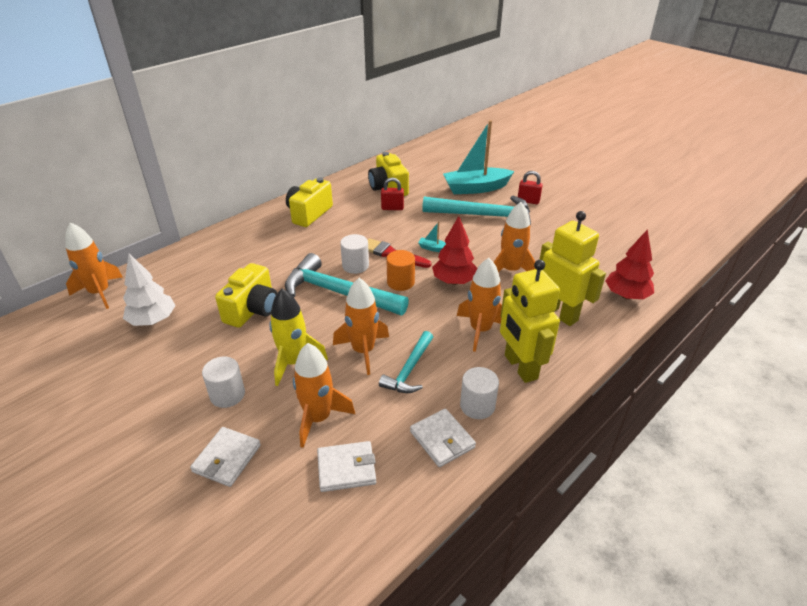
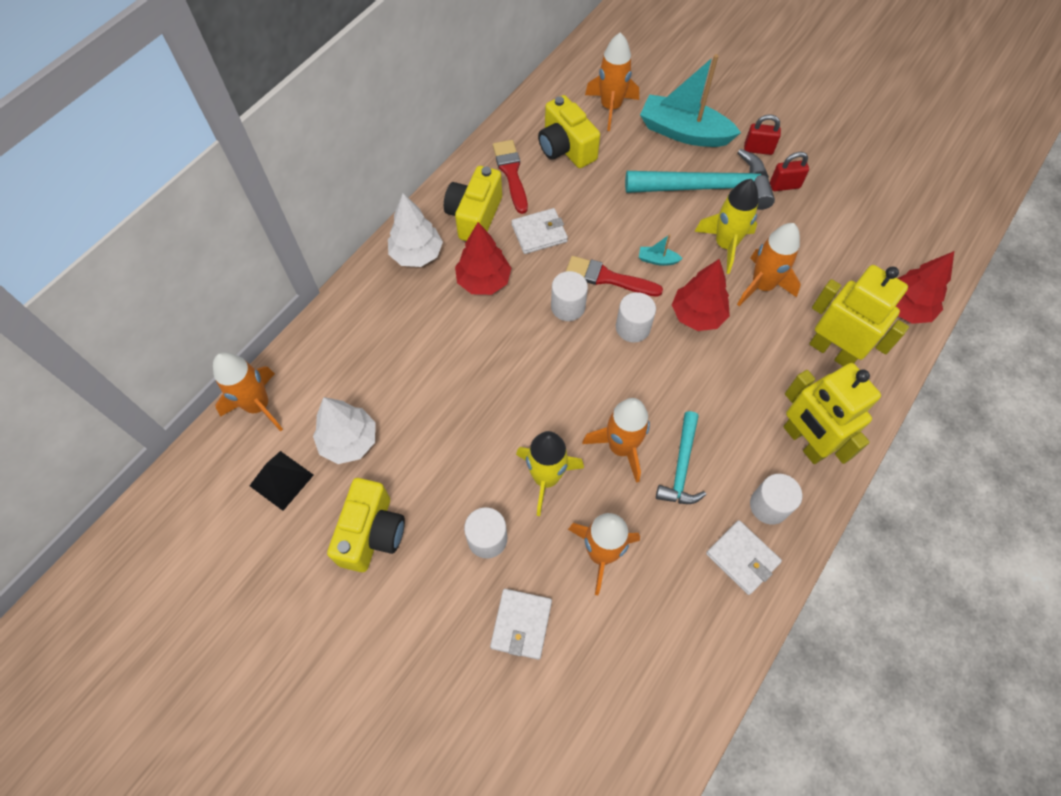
camera: 10 degrees left, 25 degrees up
(89, 337) = (281, 480): none -> black pyramid
(252, 310) = (466, 403): yellow camera -> yellow camera (372, 533)
(258, 228) = (417, 254): none -> white tree
(299, 246) = (484, 281): none -> red tree
(338, 293) = (561, 358): turquoise hammer -> none
(344, 196) = (511, 173): none -> red brush
(346, 468) = (652, 613): white wallet -> white wallet (539, 233)
(392, 208) = (583, 189): red padlock -> red padlock (784, 185)
(400, 282) = (633, 327): orange cylinder -> white cylinder
(475, 188) = (683, 132): turquoise boat -> turquoise boat turned 45 degrees clockwise
(480, 330) = (747, 392): orange rocket -> orange rocket (610, 108)
(488, 246) = (725, 245): none -> yellow rocket

